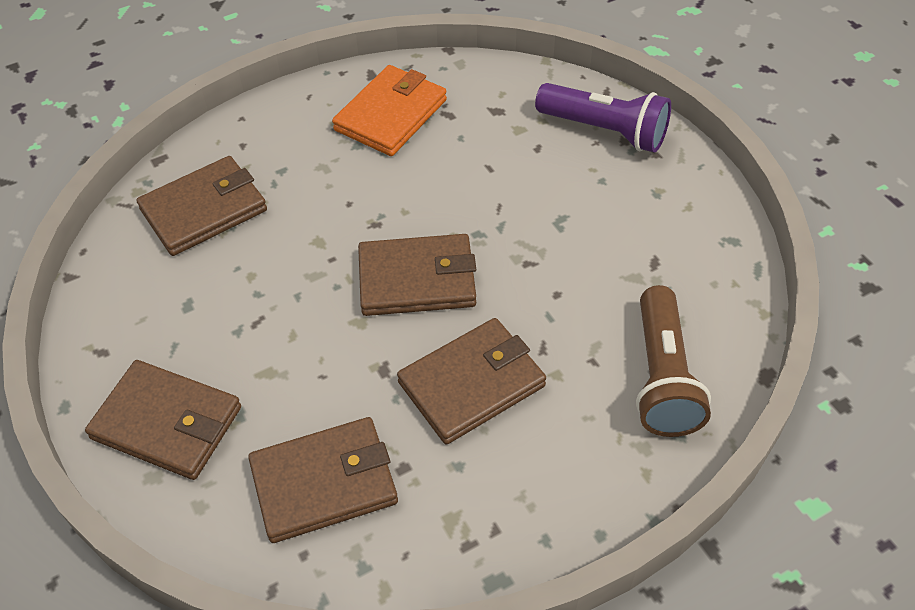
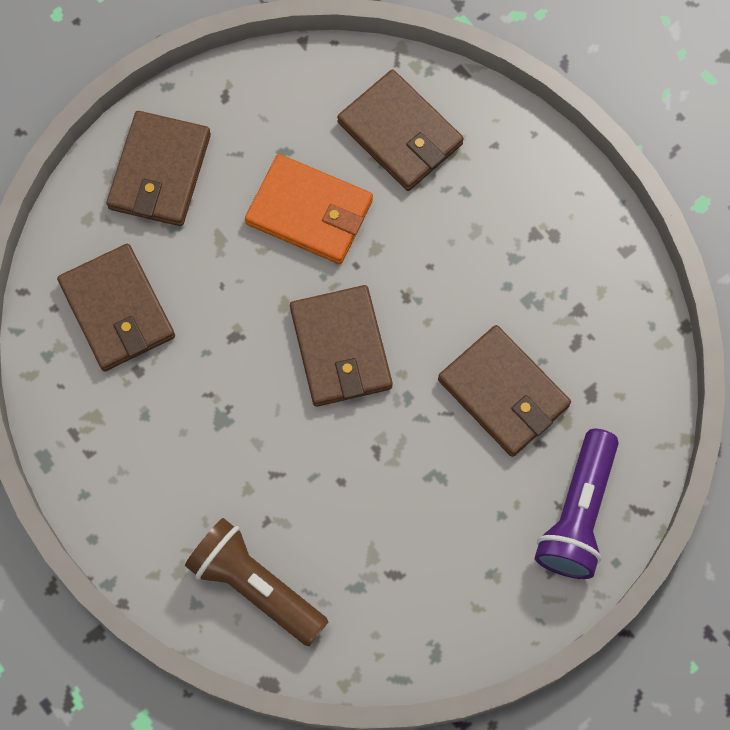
camera: 80 degrees right, 20 degrees up
(391, 115) = (564, 283): orange wallet -> orange wallet (309, 212)
(472, 384) = (228, 415): brown wallet -> brown wallet (503, 393)
(662, 377) = (255, 586): brown flashlight -> brown flashlight turned 45 degrees clockwise

